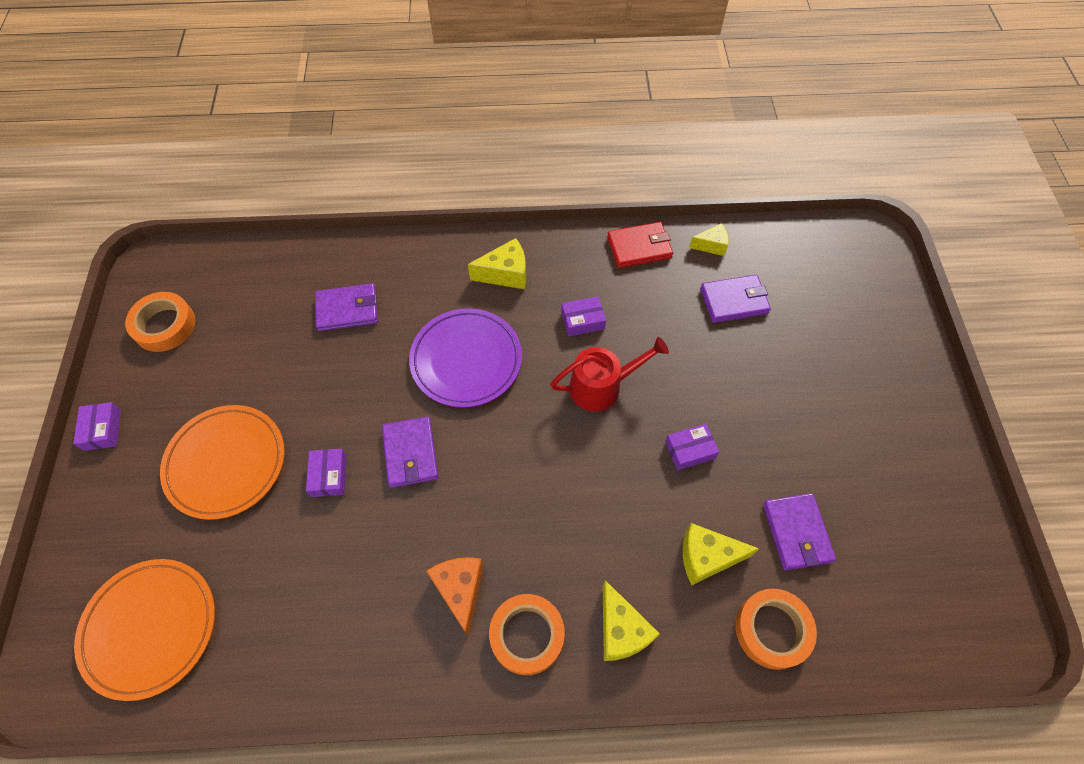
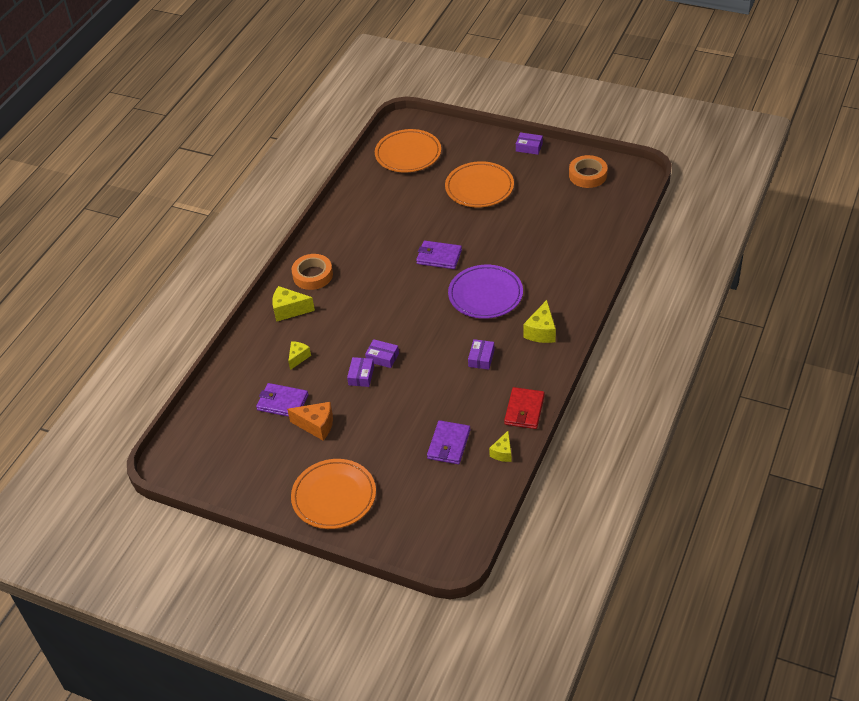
camera: 120 degrees right, 15 degrees down
(329, 476) = (447, 223): purple box -> purple box (382, 357)
(347, 309) = (555, 251): purple wallet -> none
(460, 590) = (351, 257): orange cheese -> orange cheese (316, 425)
(601, 386) = (428, 350): red watering can -> none
(706, 557) = (298, 357): yellow cheese -> yellow cheese, size x0.65
(772, 630) = (245, 368): orange tape -> none
(887, 387) = (334, 497): none -> orange plate

